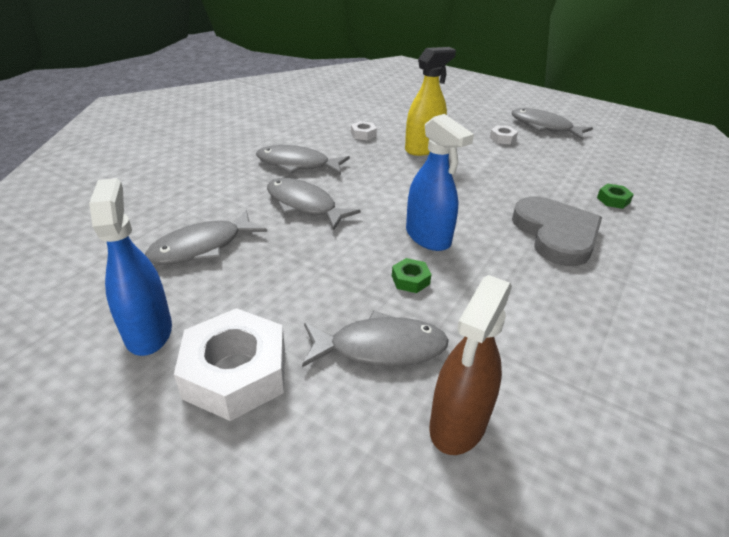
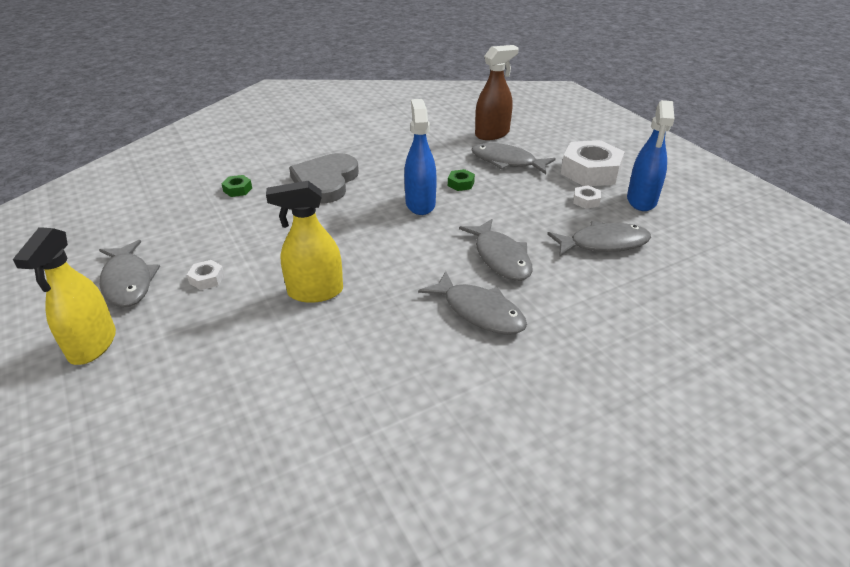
camera: 150 degrees left, 0 degrees up
(363, 134) = (360, 341): white nut -> white nut (586, 201)
(501, 104) = (92, 345): none -> yellow spray bottle

